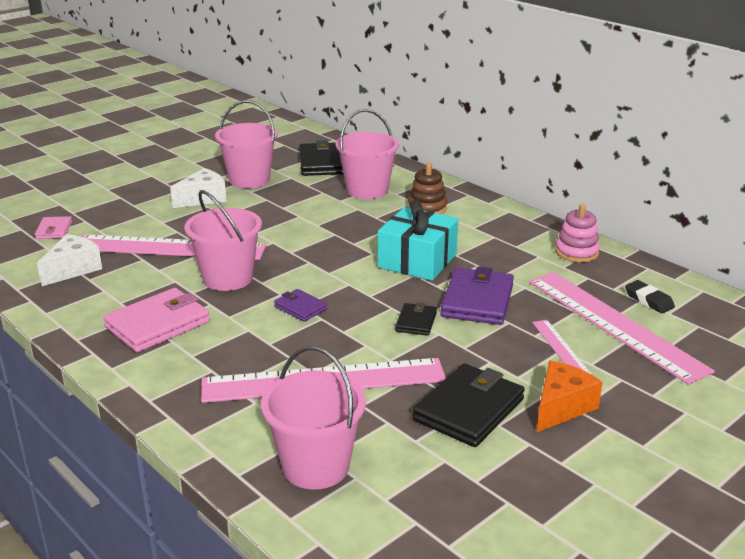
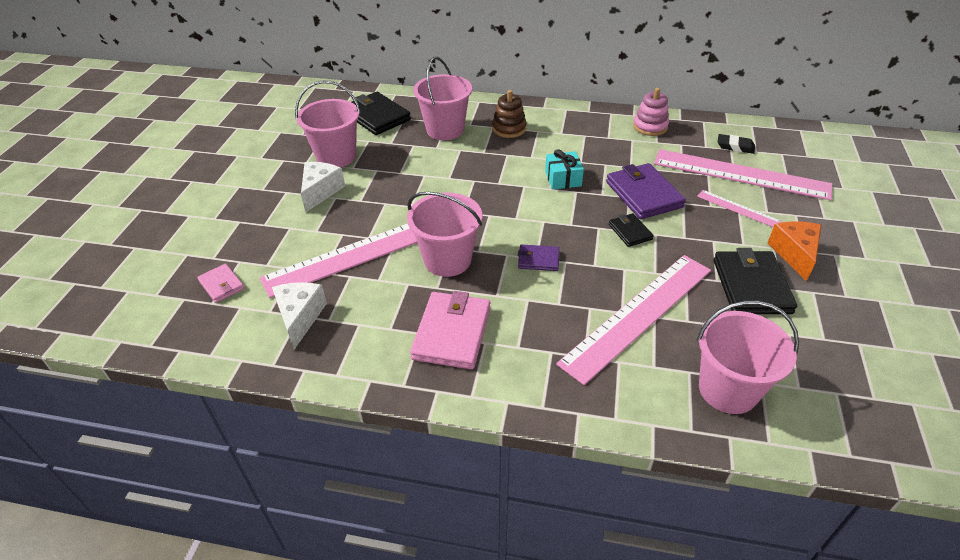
camera: 35 degrees left, 15 degrees up
(417, 261) = (563, 179): turquoise gift -> turquoise gift, size x0.59

